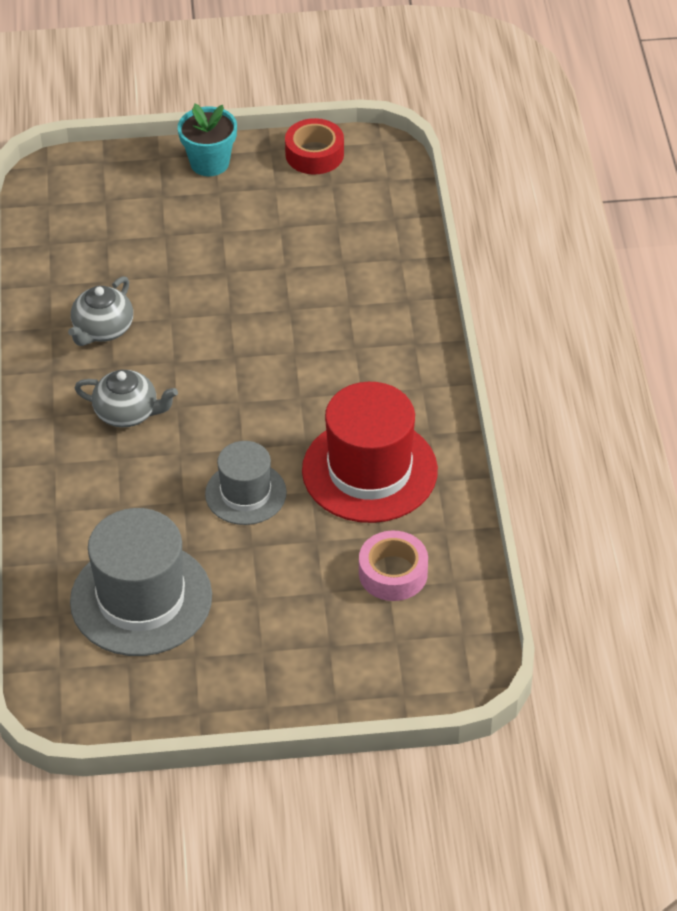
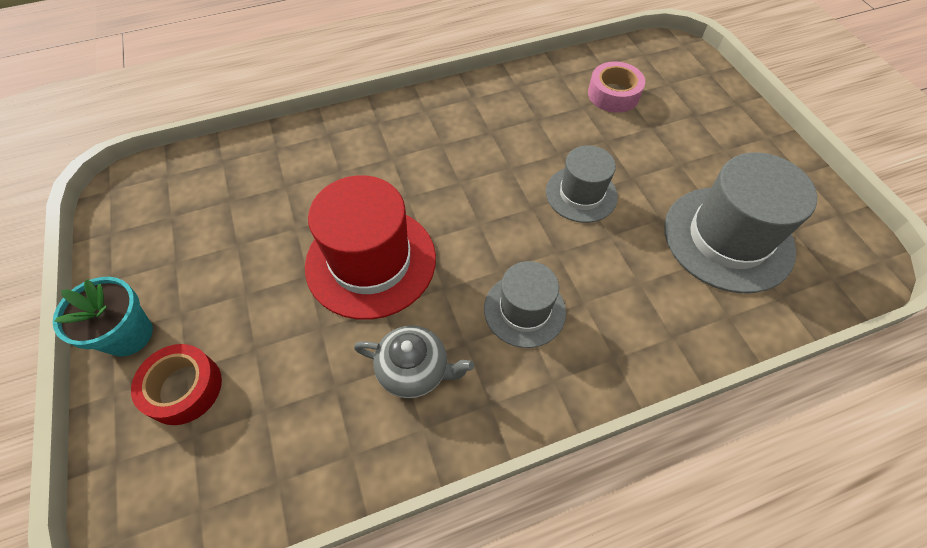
camera: 105 degrees left, 10 degrees up
(127, 413) = (524, 310): grey teapot -> grey hat
(314, 154) = (123, 239): red tape -> red tape (184, 388)
(369, 470) = (523, 123): red hat -> red hat (371, 261)

